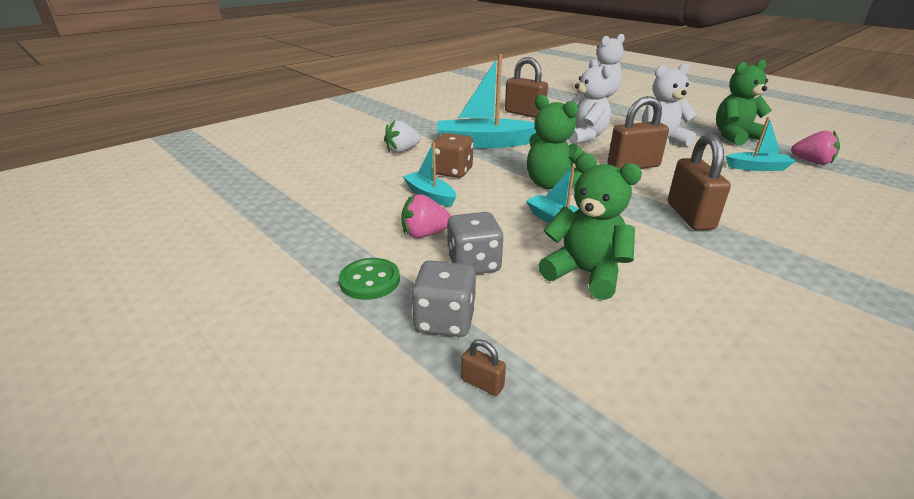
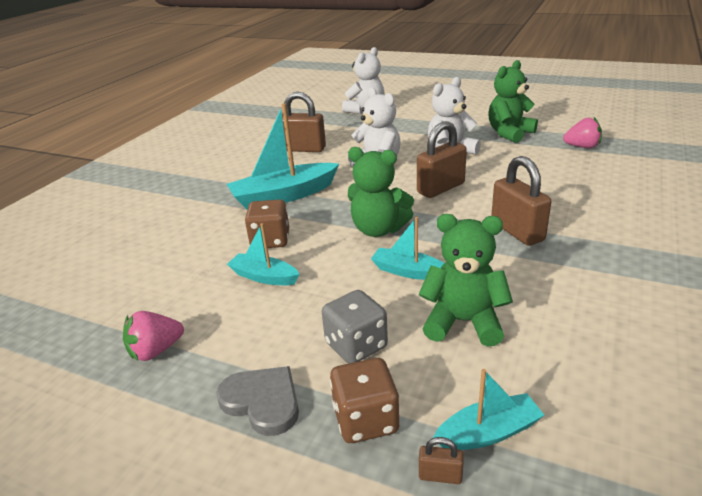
camera: 20 degrees left, 0 degrees up
(370, 281) = (262, 401): green button -> grey heart
(402, 151) = (199, 228): white strawberry -> none
(425, 234) = (286, 326): pink strawberry -> pink strawberry (156, 351)
(445, 320) = (366, 420): grey dice -> brown dice
(757, 167) = (544, 163): turquoise boat -> turquoise boat (488, 432)

